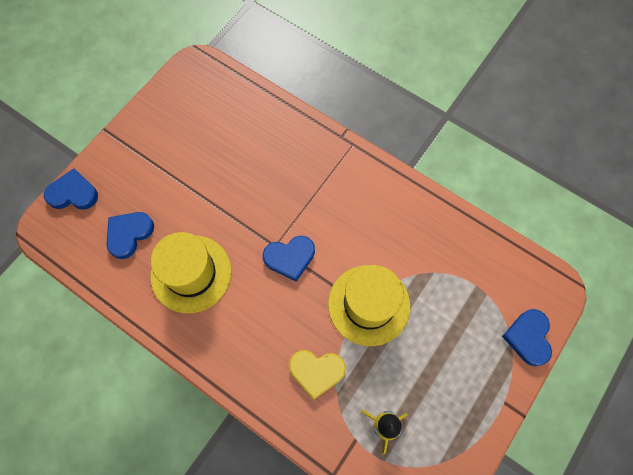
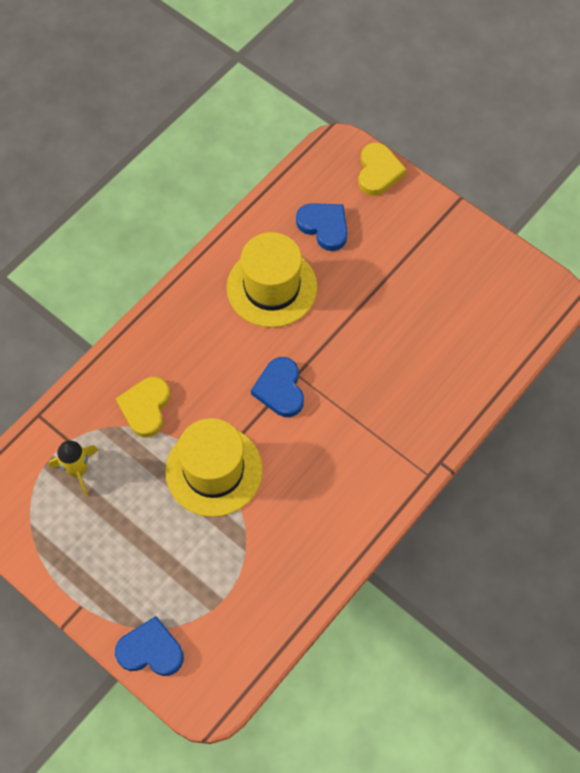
camera: 95 degrees right, 5 degrees down
(73, 193) = (378, 172): blue heart -> yellow heart

